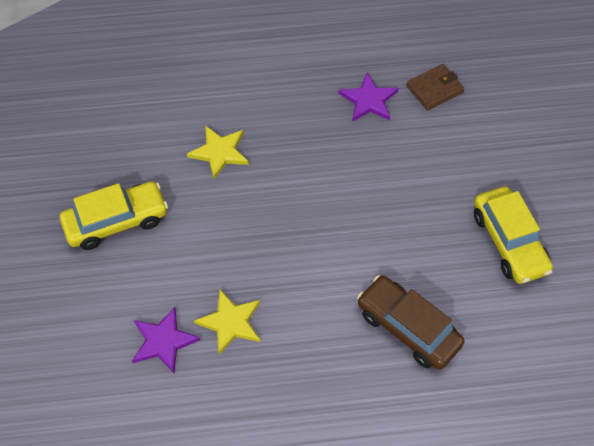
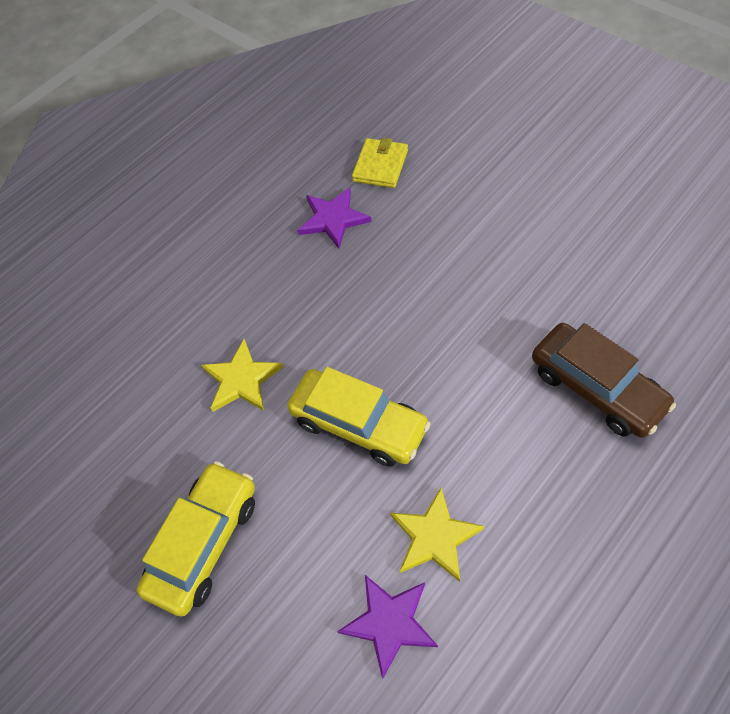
camera: 35 degrees left, 0 degrees up
(408, 328) = (596, 388): brown car -> brown car turned 135 degrees counterclockwise
(434, 89) = (380, 166): brown wallet -> yellow wallet
(509, 242) = (588, 240): yellow car -> yellow car (359, 424)

